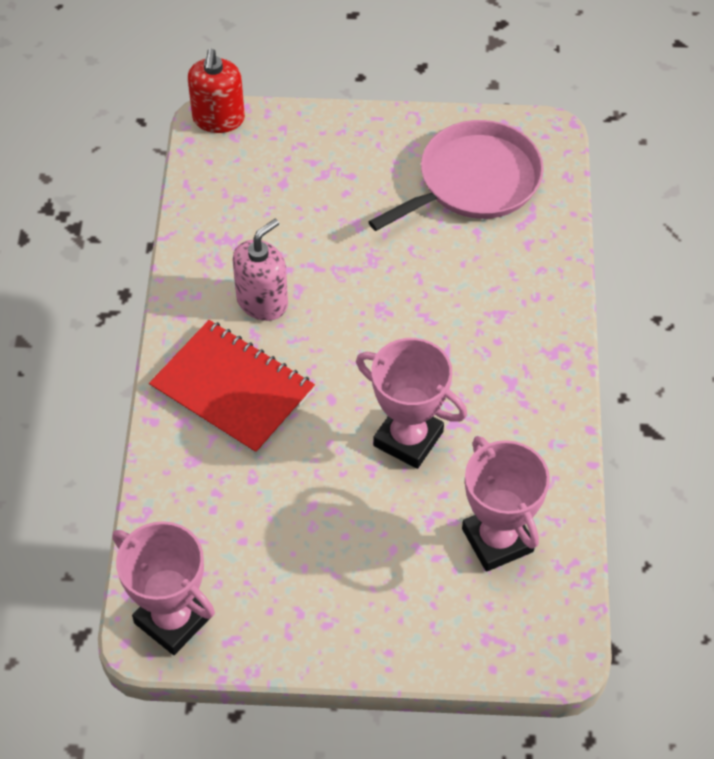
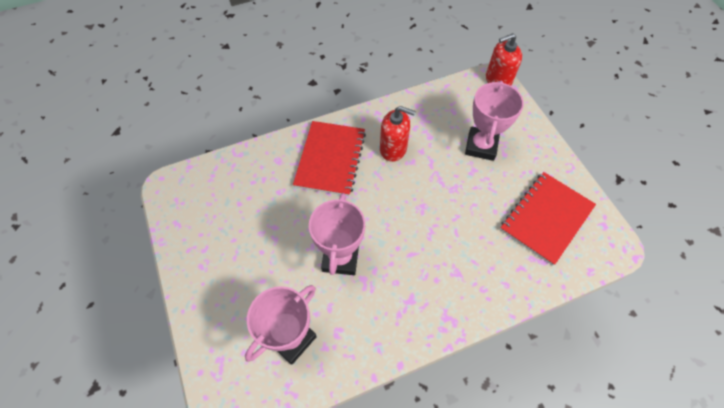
camera: 65 degrees right, 5 degrees up
(172, 620) = (180, 192): pink trophy -> pink trophy (481, 146)
(262, 301) = (393, 149): pink soap dispenser -> red soap dispenser
(474, 181) = (546, 218): pink pan -> red notebook

